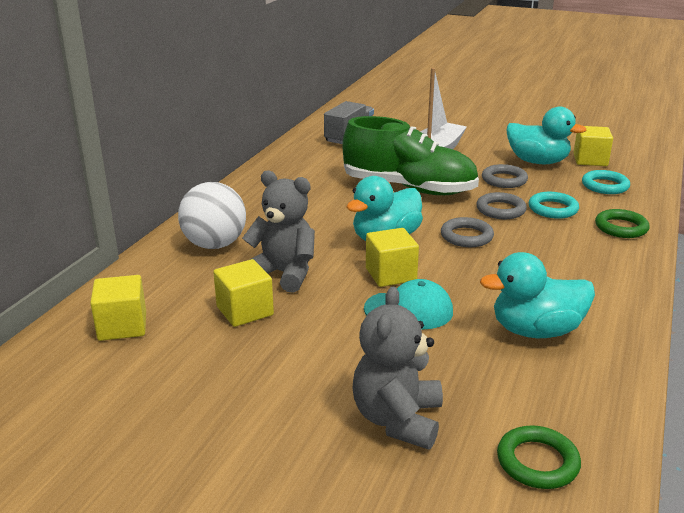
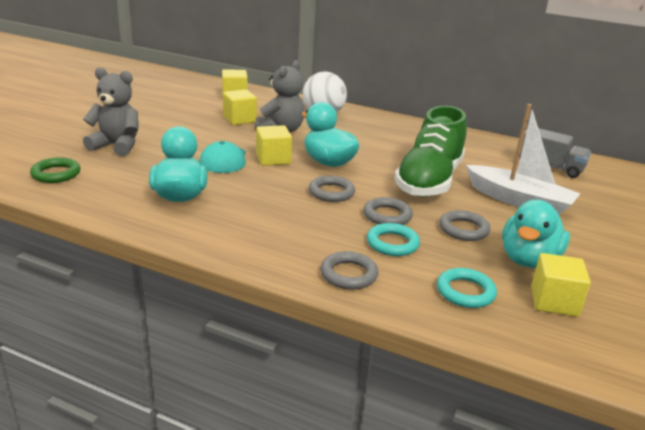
camera: 90 degrees right, 0 degrees up
(621, 227) = (348, 274): green ring -> grey ring

